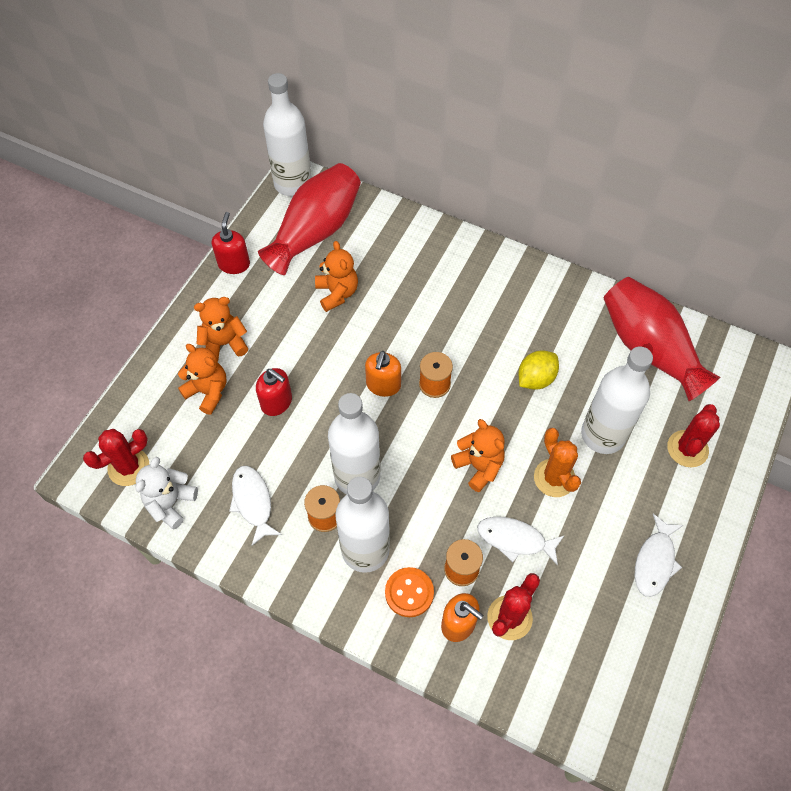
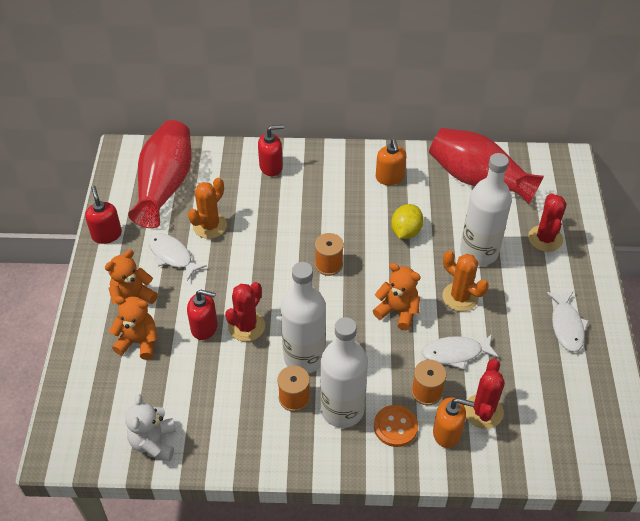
camera: 25 degrees left, 10 degrees down
(128, 467) = (99, 429): red cactus -> red cactus (246, 326)
(253, 502) = (227, 412): white fish -> white fish (172, 256)
(293, 183) = (125, 156): white bottle -> none
(337, 293) = (210, 226): orange teddy bear -> orange cactus
(383, 385) = (287, 281): orange soap dispenser -> orange soap dispenser (389, 178)
(432, 250) = (271, 167): none -> red soap dispenser

